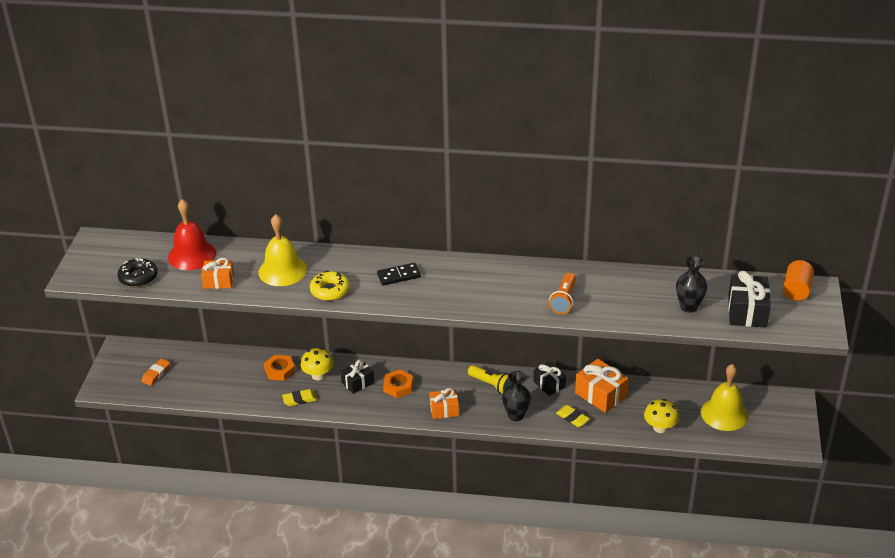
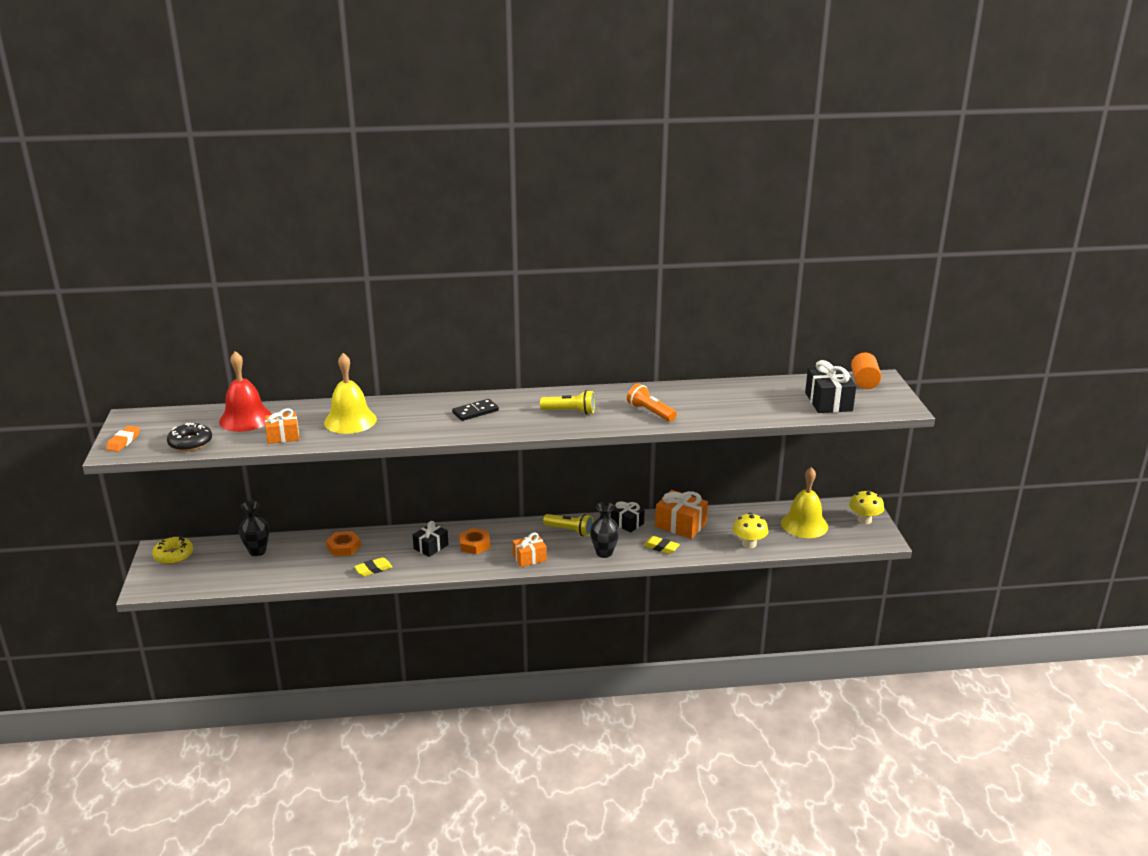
camera: 15 degrees left, 10 degrees down
(156, 374) = (206, 567): orange eraser -> orange eraser (123, 441)
(318, 375) = (386, 546): yellow mushroom -> yellow mushroom (864, 520)
(330, 290) = (407, 431): yellow donut -> yellow donut (173, 555)
(487, 288) = (570, 411): none -> yellow flashlight
(564, 300) = (650, 412): orange flashlight -> orange flashlight turned 135 degrees clockwise
(689, 307) = (772, 404): black vase -> black vase (257, 551)

